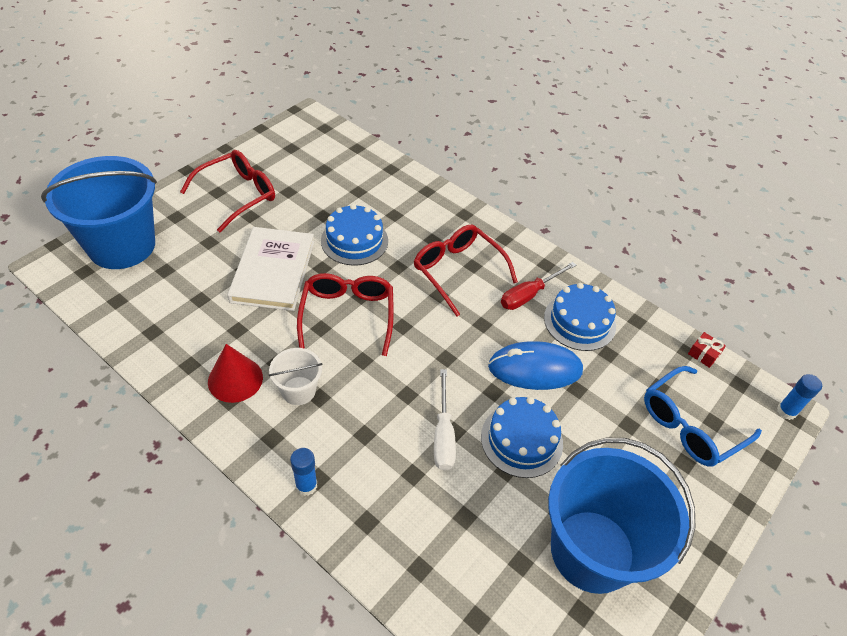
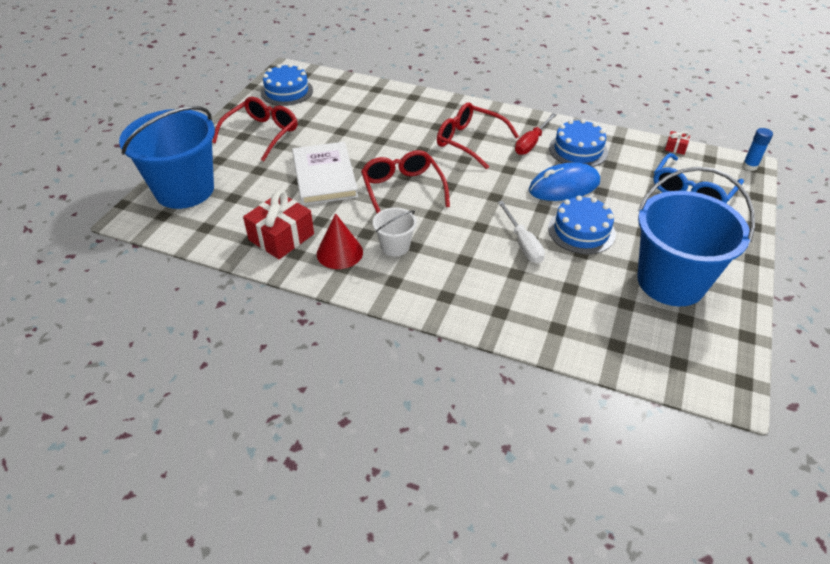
camera: 15 degrees left, 5 degrees down
(186, 338) = (281, 237): none -> red gift
(306, 485) = (440, 303): blue glue stick -> none
(354, 240) = (377, 141): blue cake -> blue cake (287, 91)

